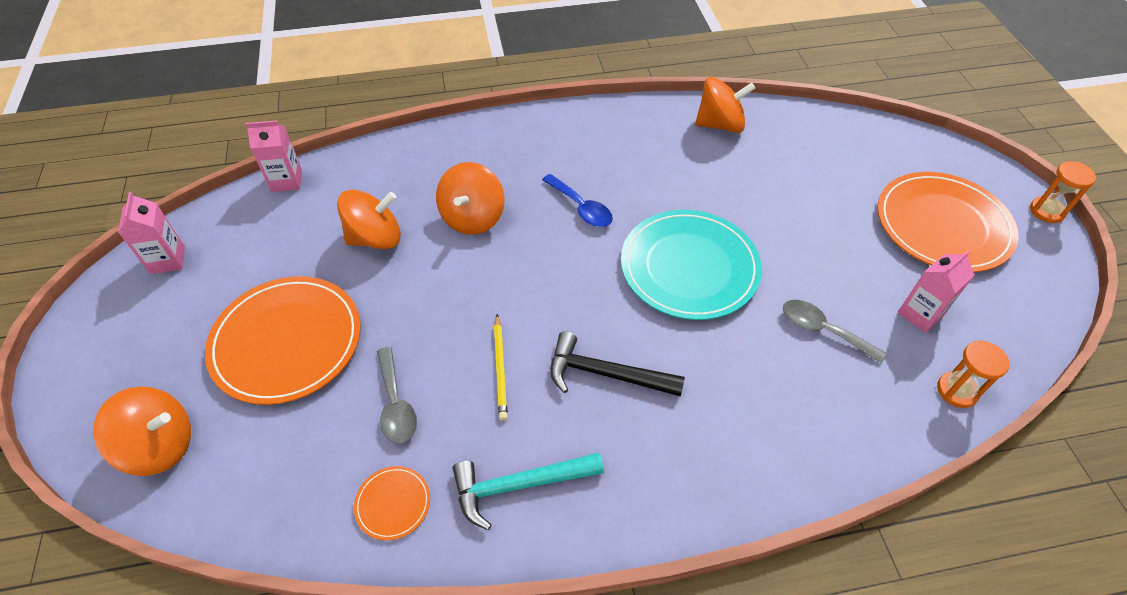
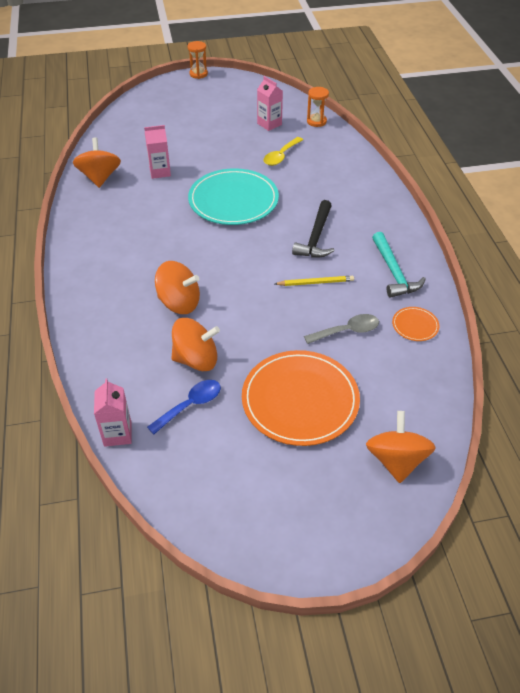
camera: 90 degrees left, 5 degrees down
(168, 260) = (212, 509): pink carton -> pink carton (160, 172)
(375, 238) = (196, 359): orange spinning top -> orange spinning top turned 105 degrees clockwise
(581, 207) = (175, 246): blue spoon -> blue spoon (190, 405)
(823, 330) = (281, 156): grey spoon -> yellow spoon
(942, 225) = (205, 106): orange plate -> none

